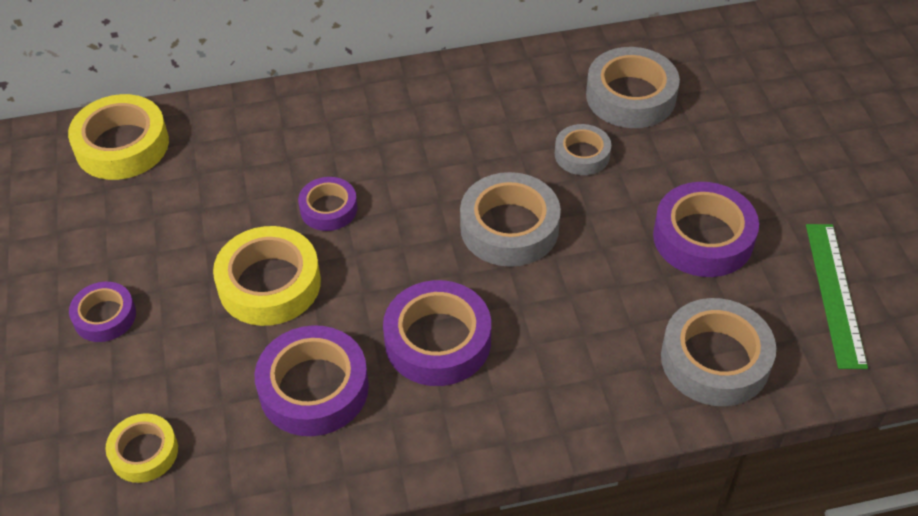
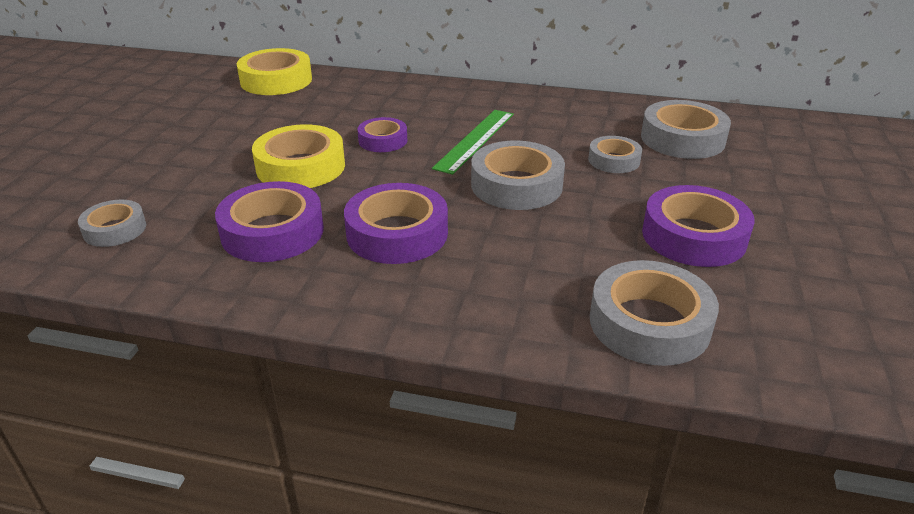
camera: 25 degrees right, 15 degrees down
(105, 316) = (173, 153): purple tape -> none
(144, 452) = (115, 229): yellow tape -> grey tape
(835, 293) = (817, 313): green ruler -> green ruler (475, 140)

